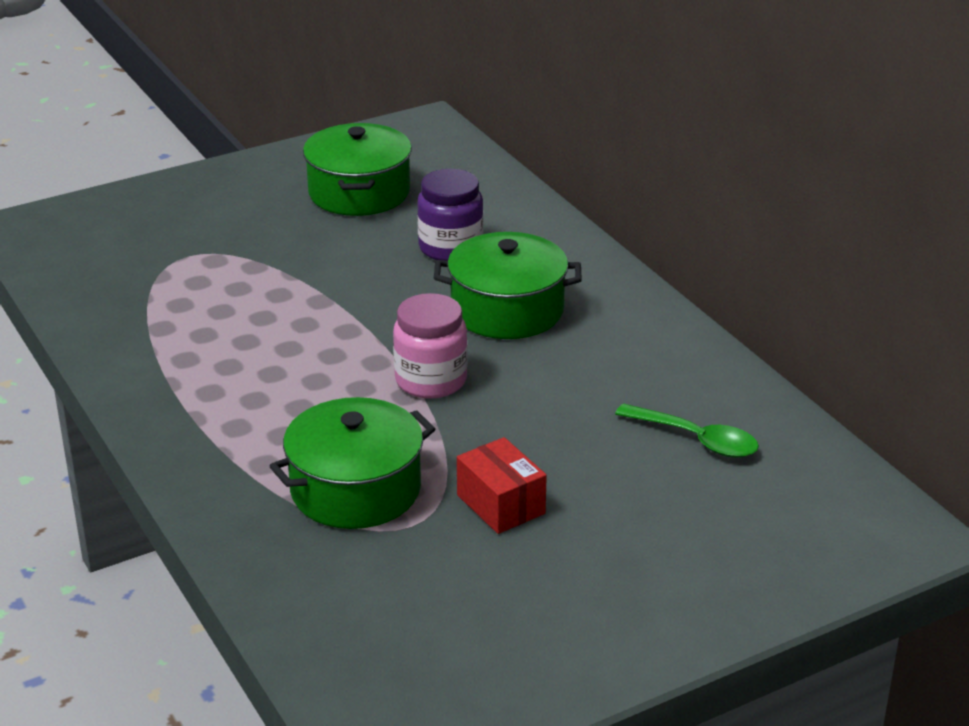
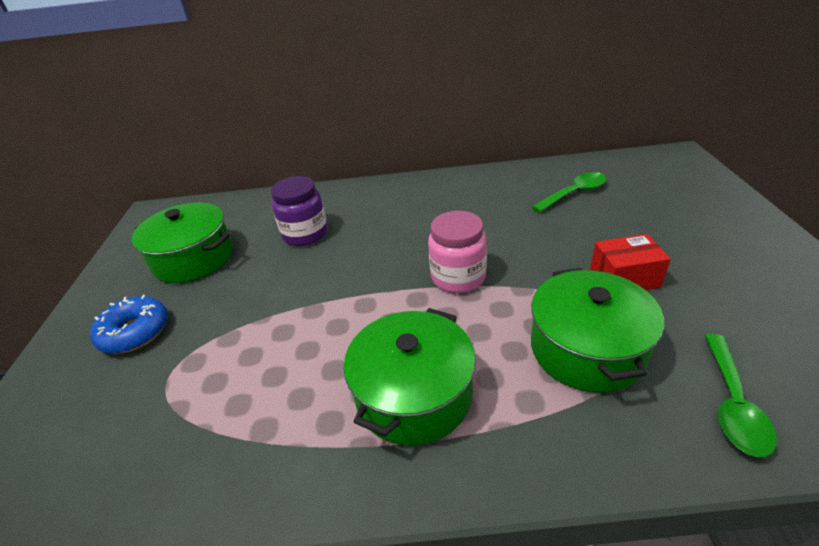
camera: 60 degrees left, 5 degrees up
(232, 211) = (135, 332): none -> blue donut
(323, 589) = (733, 404): none -> green spoon
(507, 310) = (397, 227): green pot -> green pot (414, 395)

